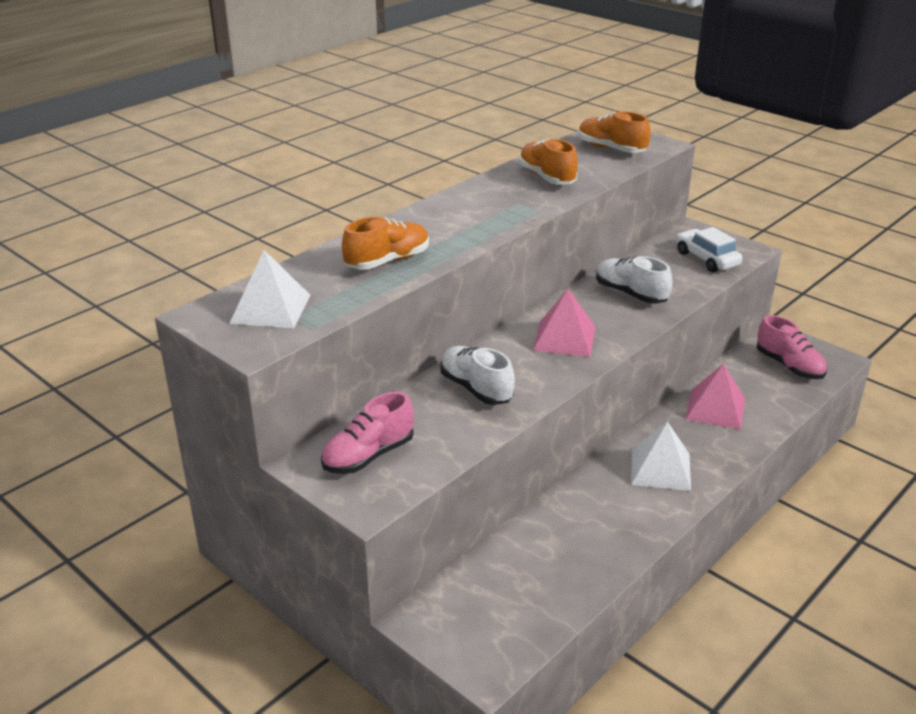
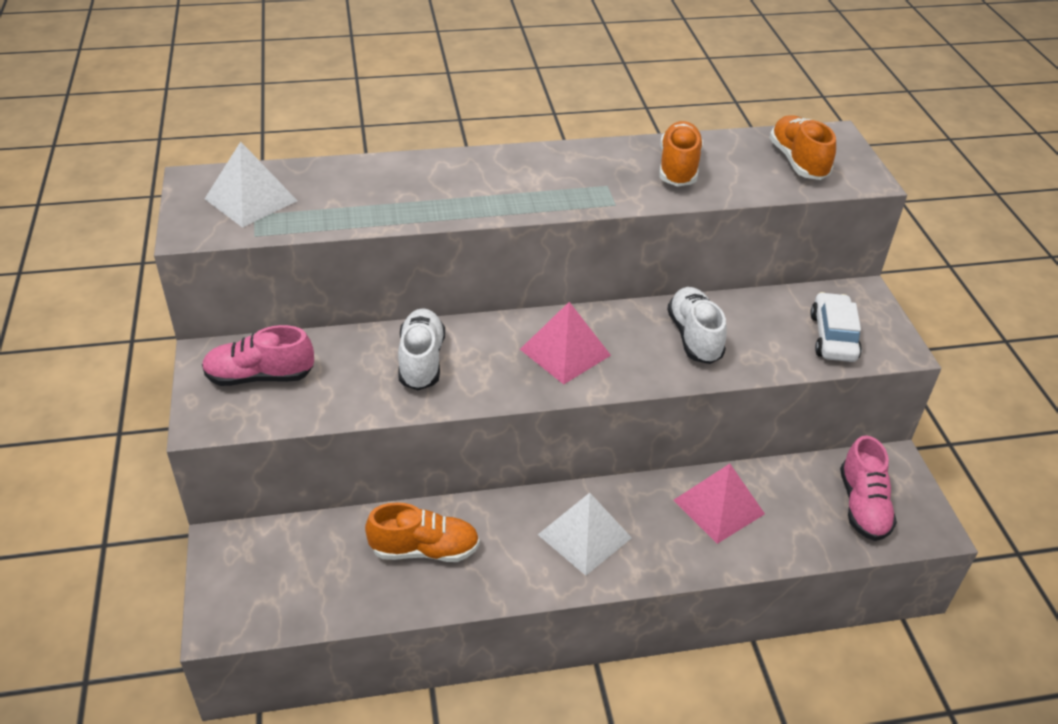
camera: 35 degrees right, 10 degrees up
(387, 261) = (402, 196): orange shoe -> orange shoe (424, 549)

